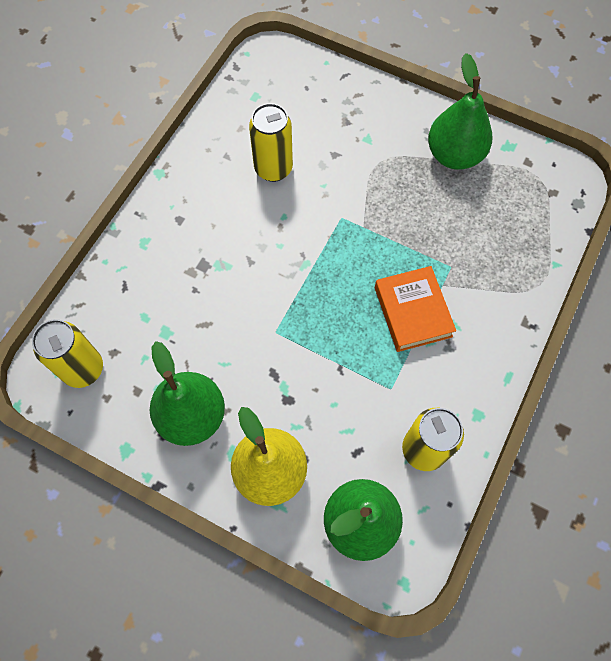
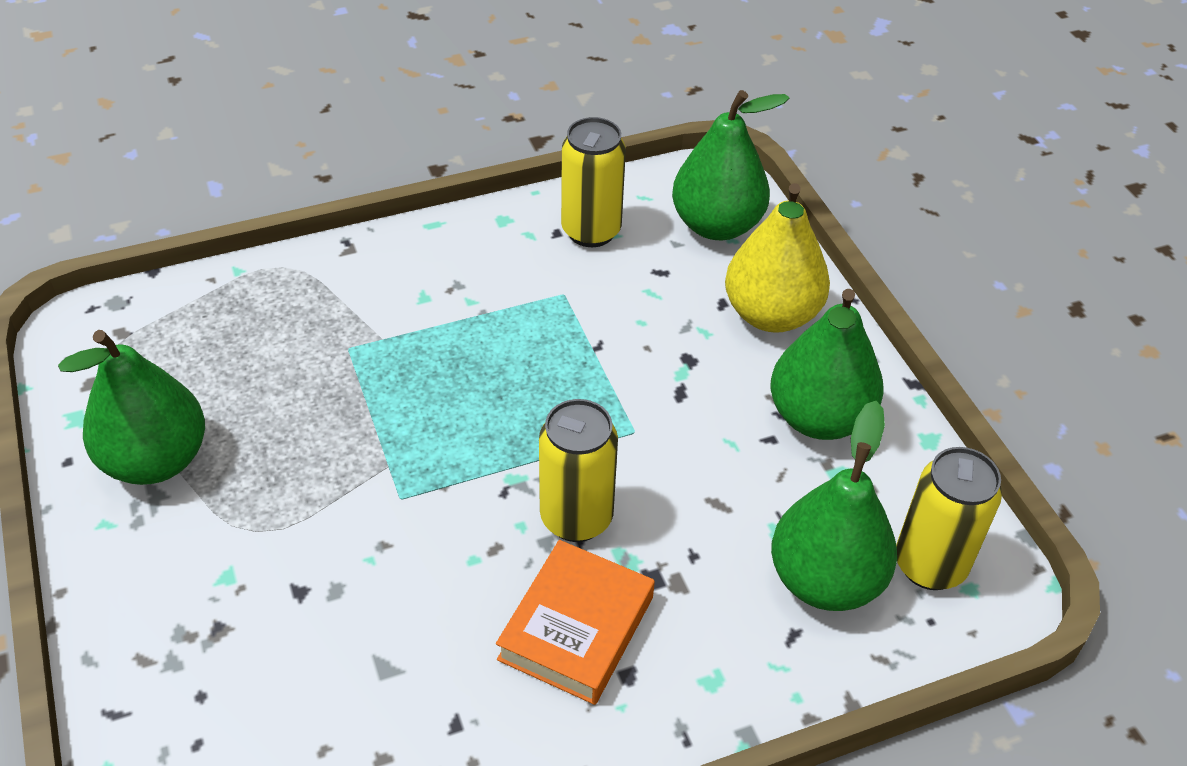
camera: 140 degrees left, 20 degrees down
(127, 323) = (825, 580): none -> green pear
(273, 168) = (409, 641): yellow can -> yellow can (576, 518)
(412, 312) = (451, 338): orange book -> orange book (576, 628)

